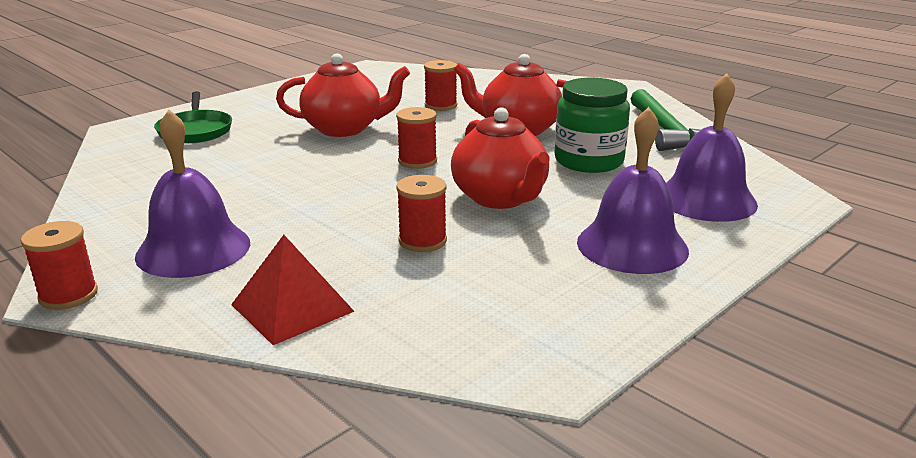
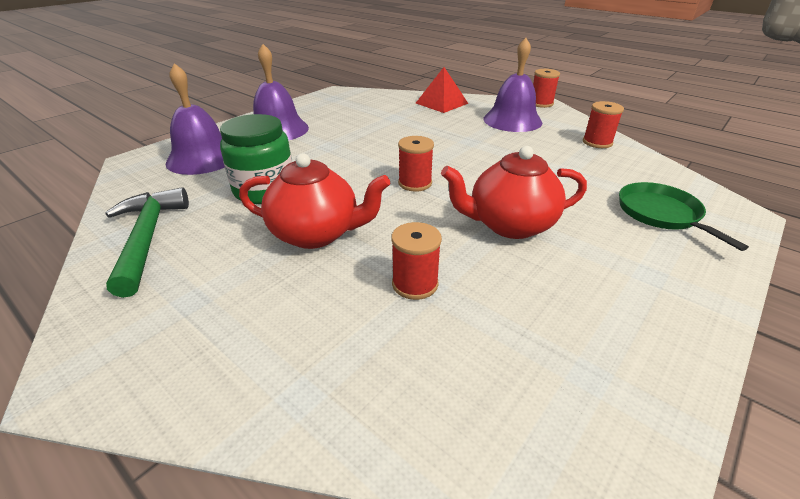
camera: 175 degrees right, 10 degrees up
(422, 241) = (393, 128): red spool -> red spool (597, 142)
(500, 198) = (347, 153): red teapot -> none

